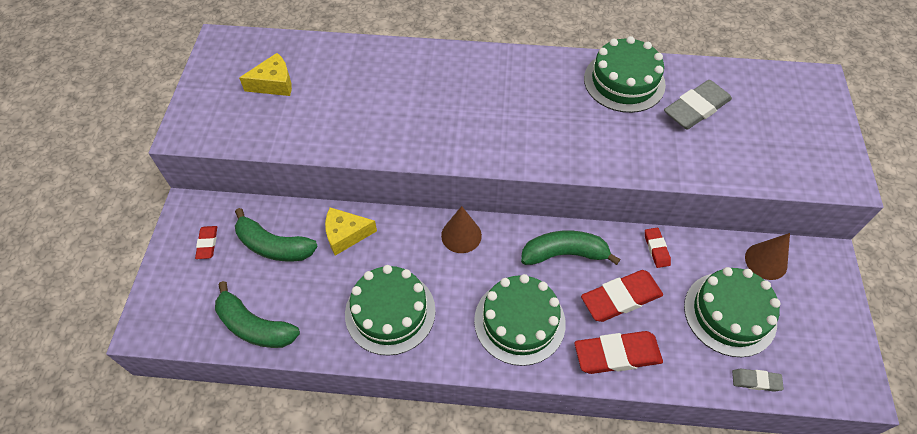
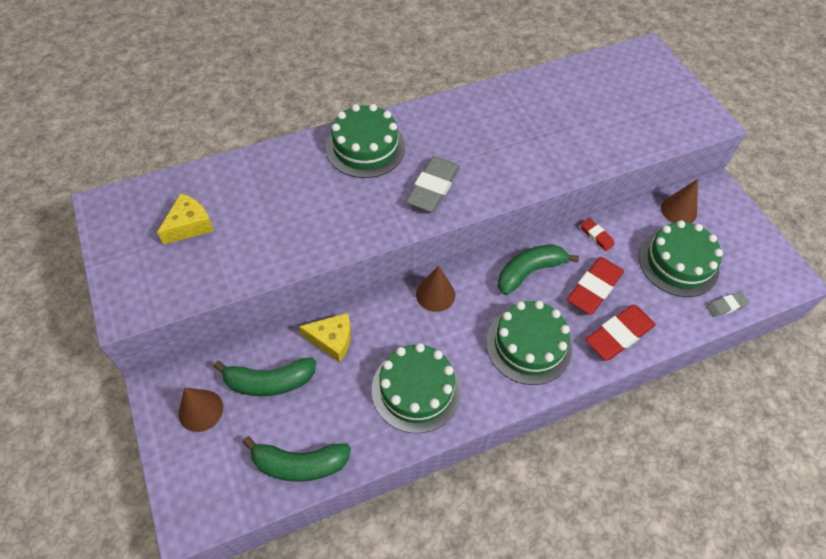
camera: 30 degrees left, 0 degrees up
(207, 244) = (200, 410): red eraser -> brown cone
(346, 235) = (332, 340): yellow cheese -> yellow cheese turned 135 degrees counterclockwise
(624, 81) = (505, 105): green cake -> green cake (365, 147)
(696, 108) = (574, 106): grey eraser -> grey eraser (433, 188)

